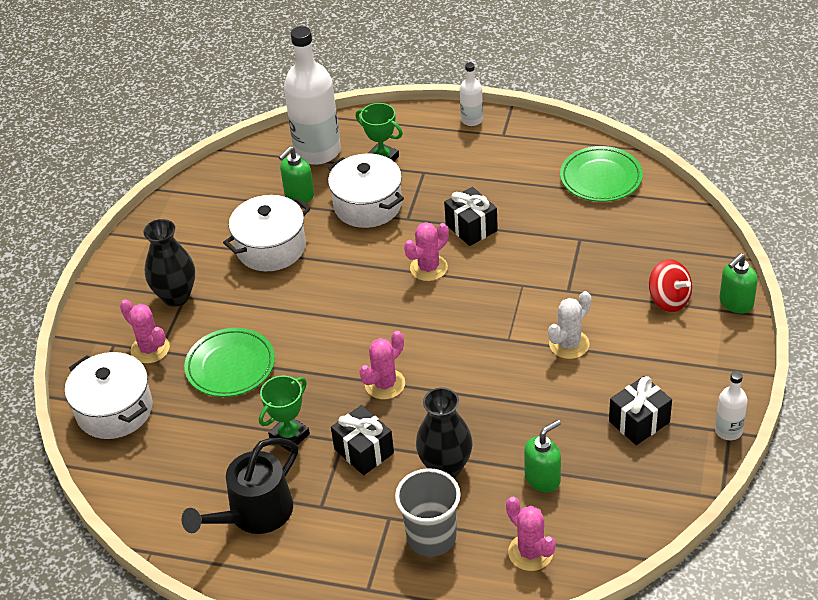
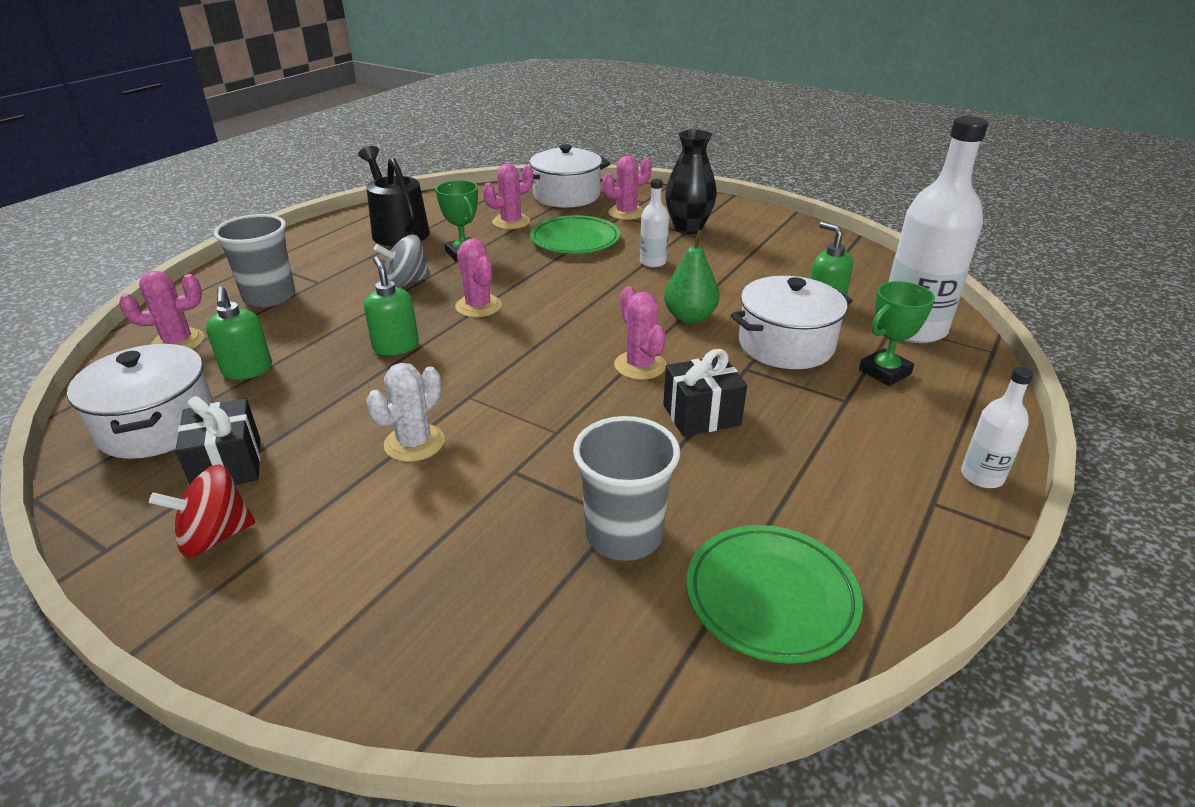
camera: 105 degrees right, 10 degrees down
(201, 430) = (511, 222): none -> pink cactus
(271, 248) = (735, 277): white pot -> white pot (157, 425)
(349, 259) = (690, 317): none -> green pear
(364, 451) = (406, 282): black gift -> grey spinning top
(446, 467) = (335, 318): black vase -> none
(569, 344) = (414, 443): white cactus -> white cactus turned 60 degrees clockwise
(591, 233) = (624, 535): none -> grey cup
(669, 300) = (405, 580): red spinning top -> red spinning top (215, 536)
(728, 430) = (107, 549): white bottle -> white bottle (653, 262)
(735, 303) = (318, 677): green soap dispenser -> green soap dispenser (396, 346)

